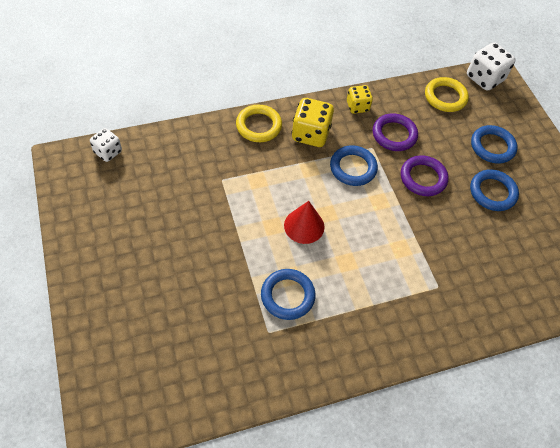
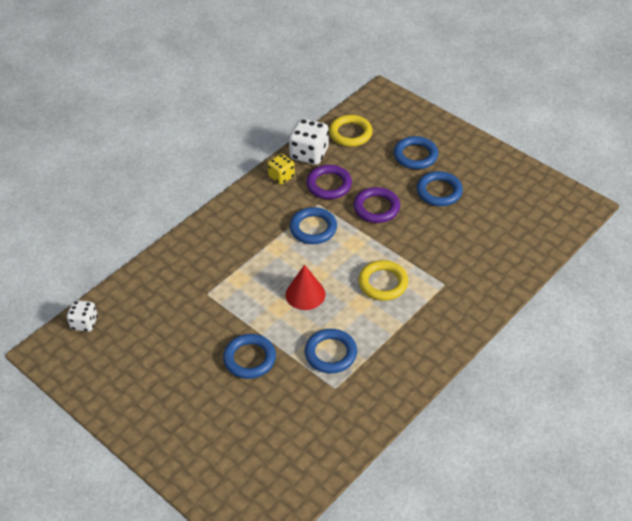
camera: 25 degrees left, 10 degrees down
(215, 260) = (249, 359): none -> blue ring
(258, 126) = (206, 234): yellow ring -> yellow ring (383, 283)
(310, 134) = (257, 219): yellow dice -> none
(484, 78) = (373, 102): white dice -> white dice (309, 154)

